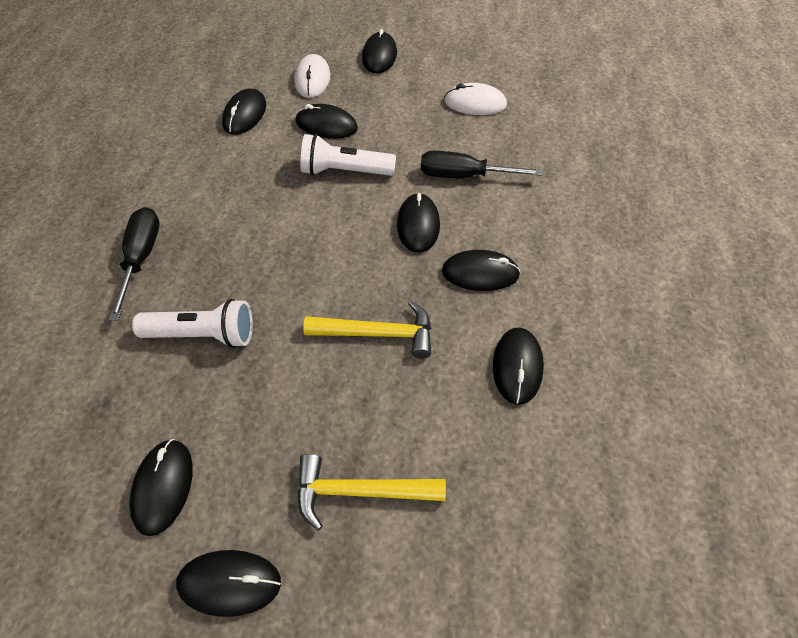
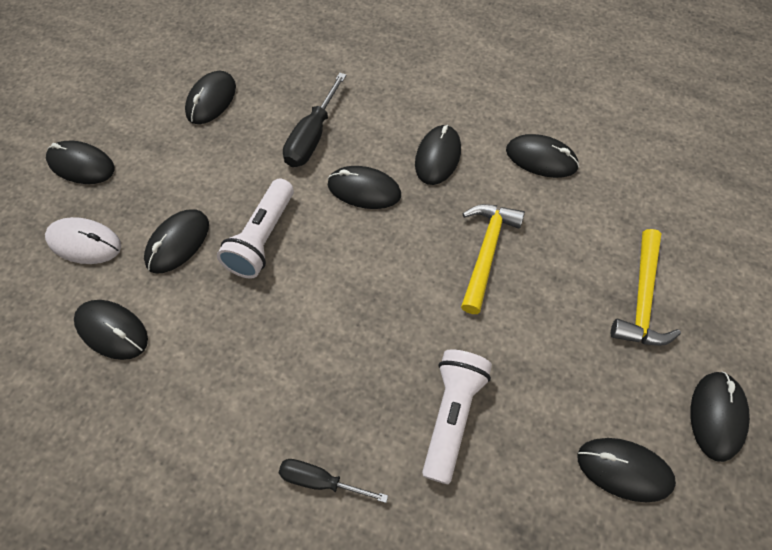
camera: 75 degrees left, 5 degrees up
(141, 258) = (321, 481): black screwdriver -> black screwdriver, size x0.66
(475, 103) = (211, 100): white mouse -> black mouse

